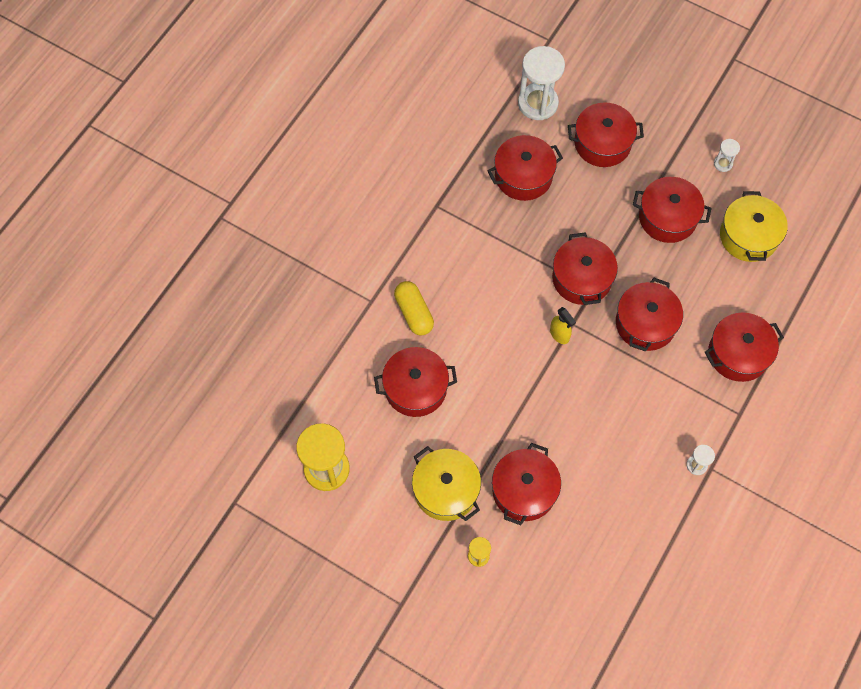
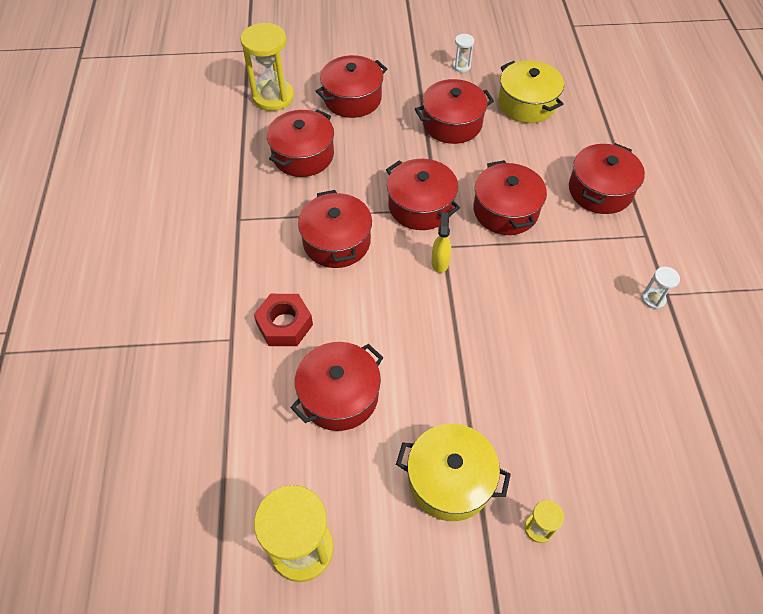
camera: 35 degrees left, 10 degrees down
(414, 313) = (284, 324): yellow capsule -> red nut
(524, 490) = (526, 425): red pot -> red pot (336, 242)
(538, 103) = (273, 97): white hourglass -> yellow hourglass
(559, 334) = (440, 262): yellow spray bottle -> yellow spray bottle turned 105 degrees counterclockwise

